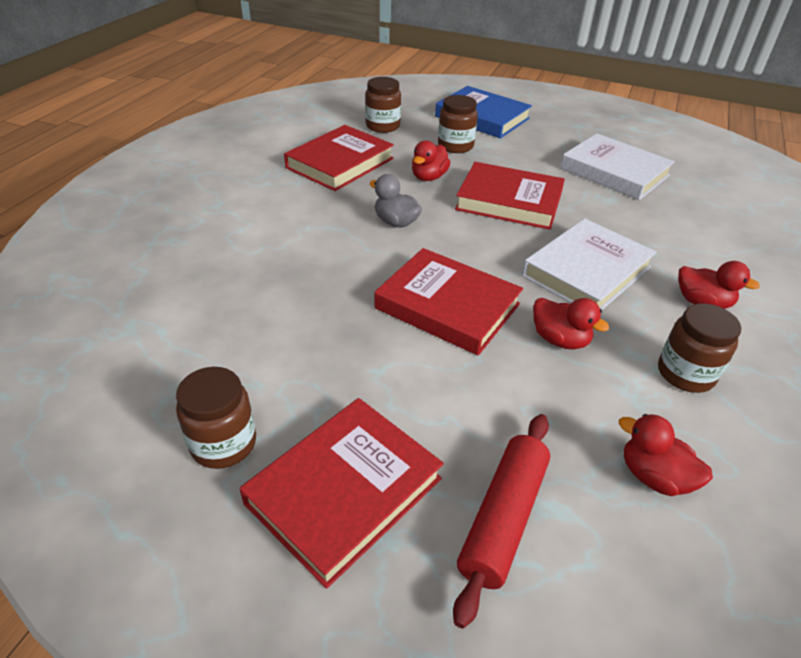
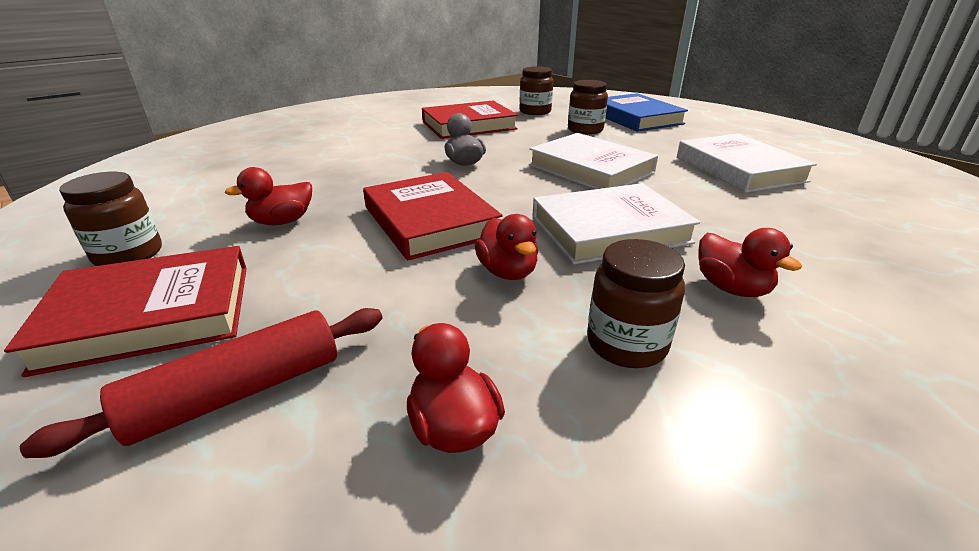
camera: 30 degrees right, 10 degrees down
(429, 177) = (533, 143): red duck -> red duck (282, 221)
(509, 201) = (590, 169): red book -> white book

